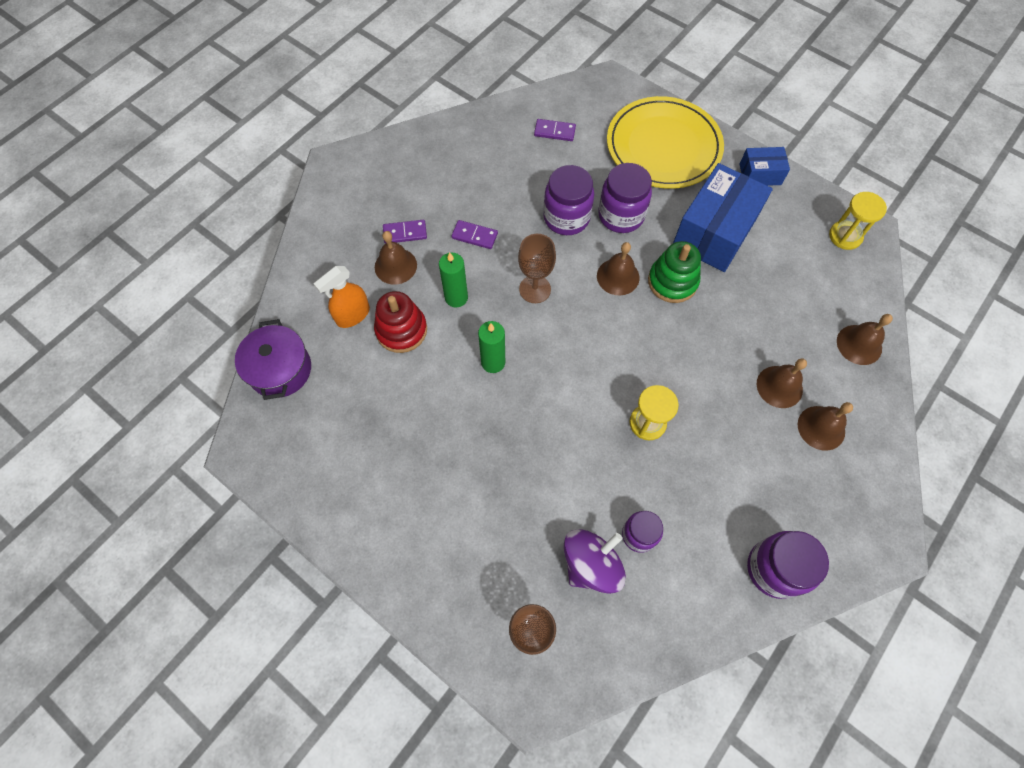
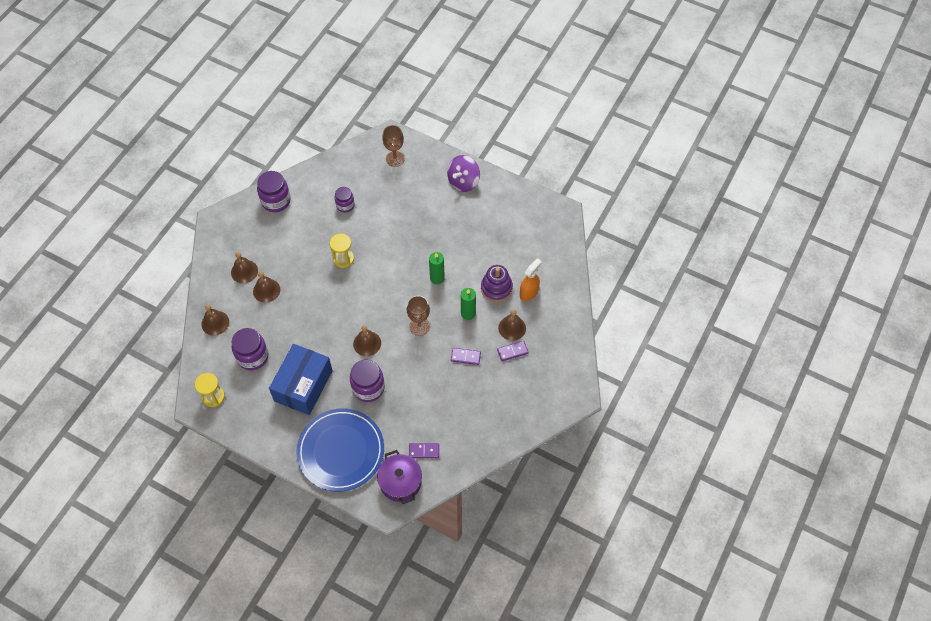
camera: 170 degrees right, 5 degrees down
(280, 369) = (560, 255): purple pot -> purple pot (400, 482)
(401, 330) = (496, 288): red stacking toy -> purple stacking toy
(566, 218) = (406, 380): purple jar -> purple jar (252, 357)
(591, 564) = (368, 189): purple spinning top -> purple spinning top (463, 182)
(663, 146) = (341, 451): yellow plate -> blue plate
(672, 281) = (331, 345): green stacking toy -> none
(760, 174) = (269, 438): blue box -> none

